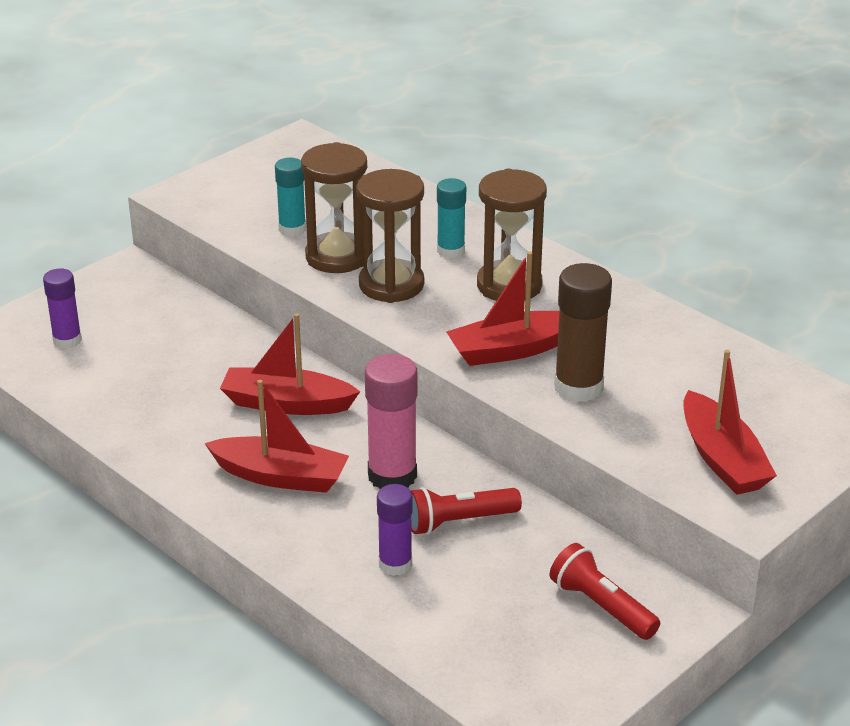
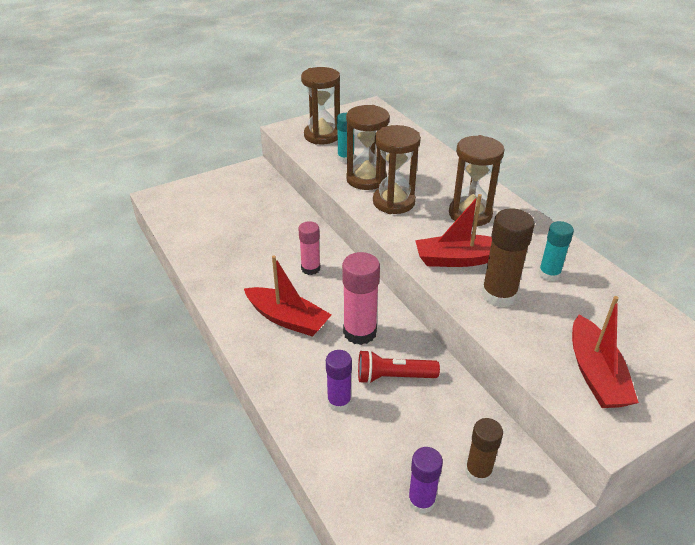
camera: 15 degrees right, 5 degrees up
(67, 340) = (200, 206): purple glue stick -> purple glue stick (421, 501)
(239, 198) = (322, 135): none -> brown hourglass
(286, 404) = (310, 268): red boat -> pink glue stick
(450, 251) = (439, 185): turquoise glue stick -> turquoise glue stick (549, 274)
(601, 606) = (478, 472): red flashlight -> brown glue stick

